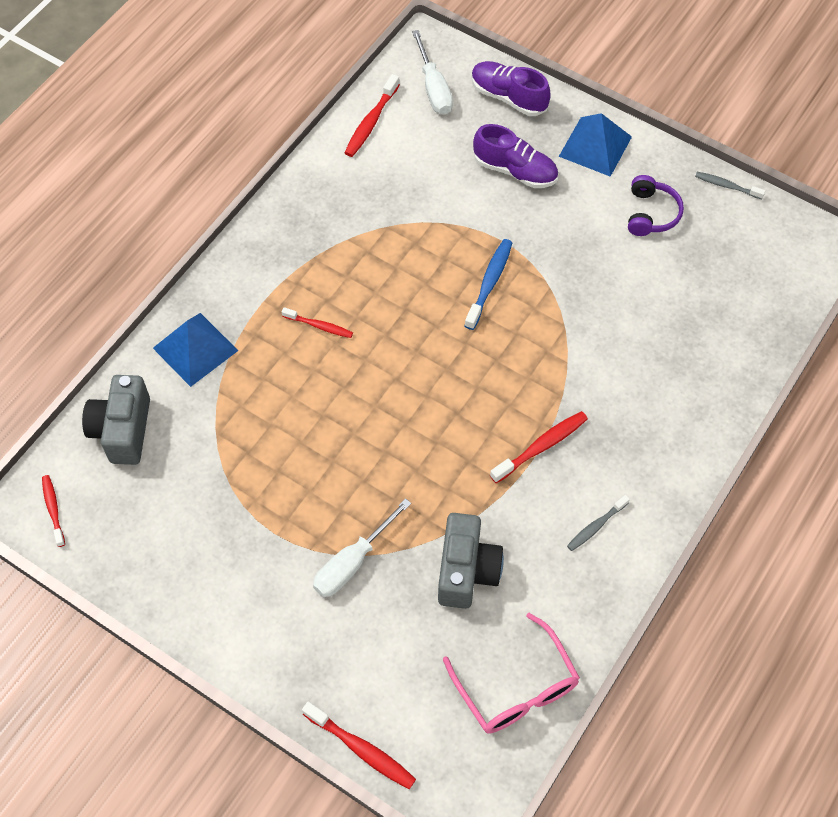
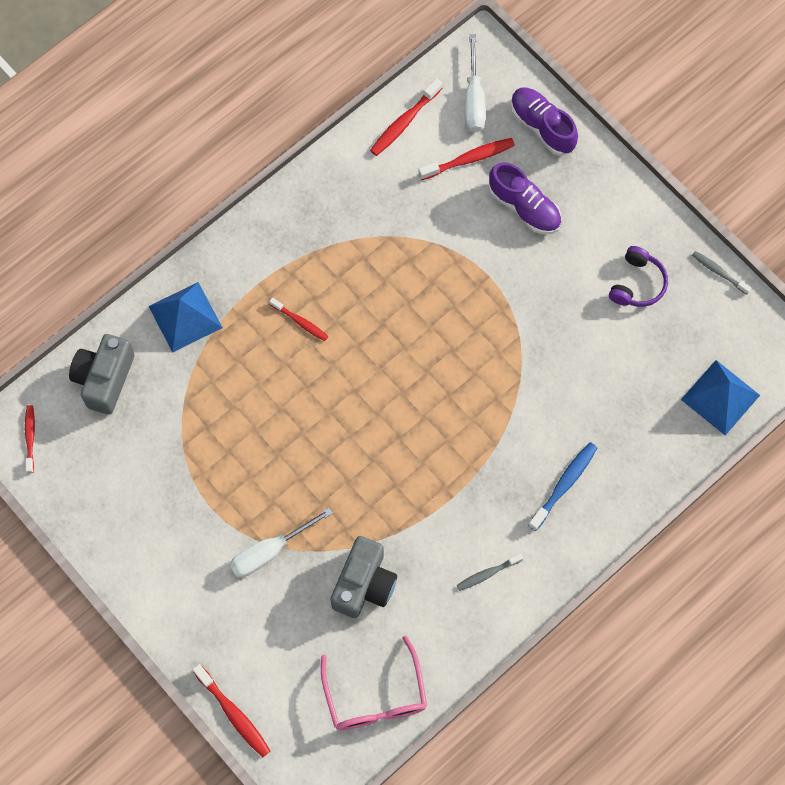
camera: 15 degrees right, 10 degrees up
(489, 283) = (465, 317): blue toothbrush -> blue toothbrush (564, 484)
(541, 446) = (463, 488): red toothbrush -> red toothbrush (469, 159)
(595, 146) = (608, 199): blue pyramid -> blue pyramid (720, 397)

